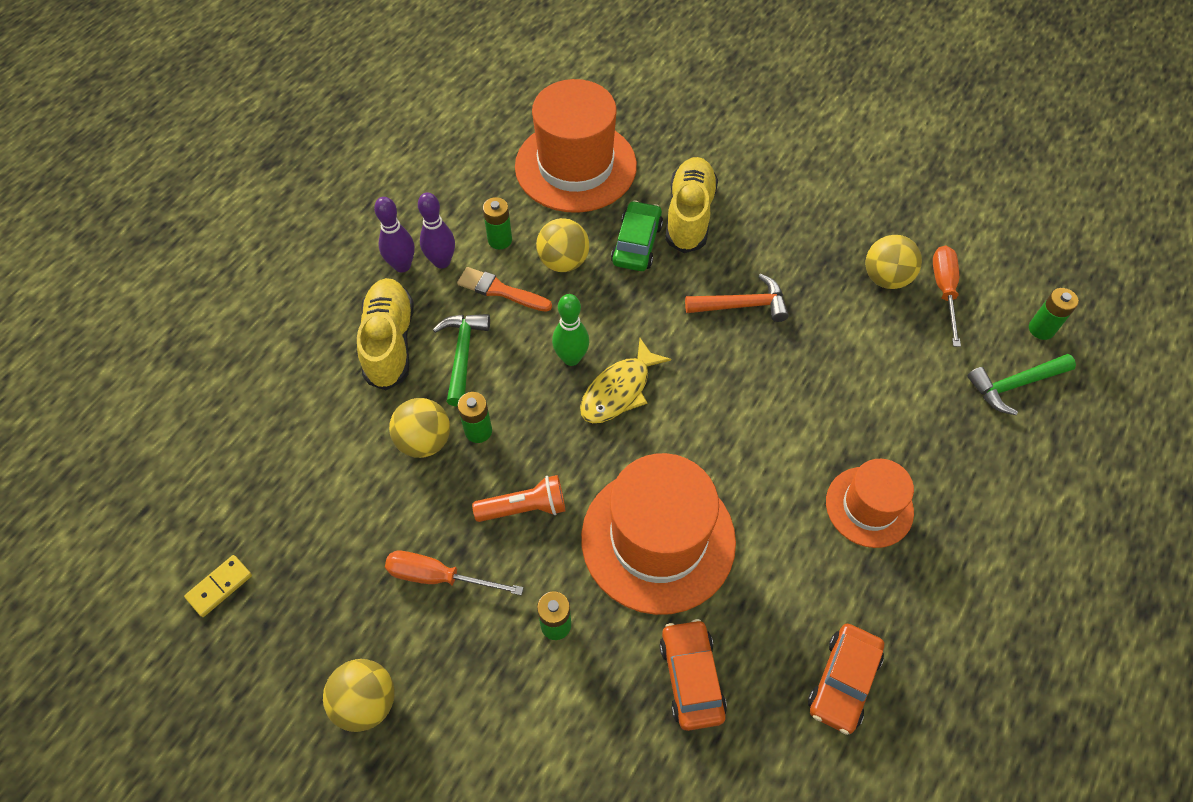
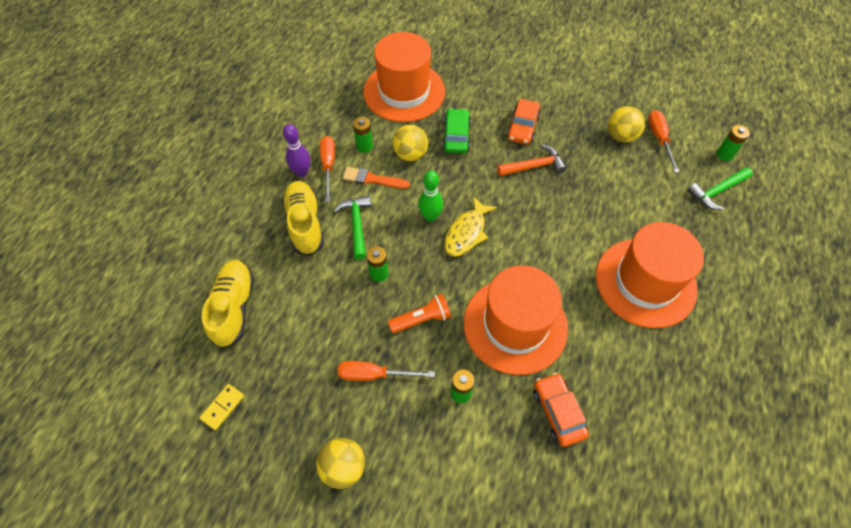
camera: 10 degrees left, 0 degrees up
(424, 441) = (344, 286): yellow ball -> none
(442, 262) = (328, 166): purple bowling pin -> orange screwdriver
(689, 215) = (486, 113): yellow shoe -> yellow shoe (234, 308)
(843, 681) = (656, 397): orange car -> orange car (522, 127)
(869, 506) = (645, 282): orange hat -> orange hat, size x1.74

